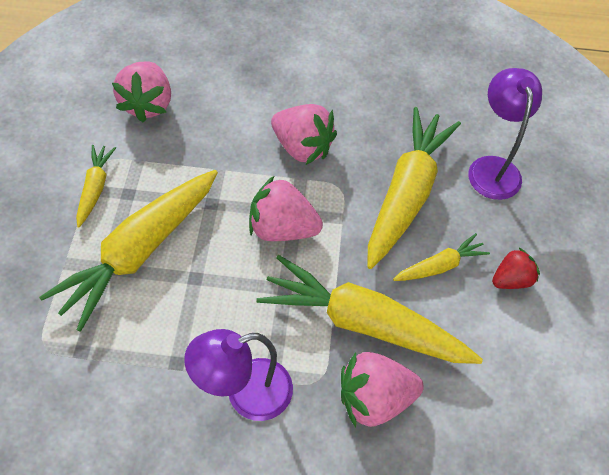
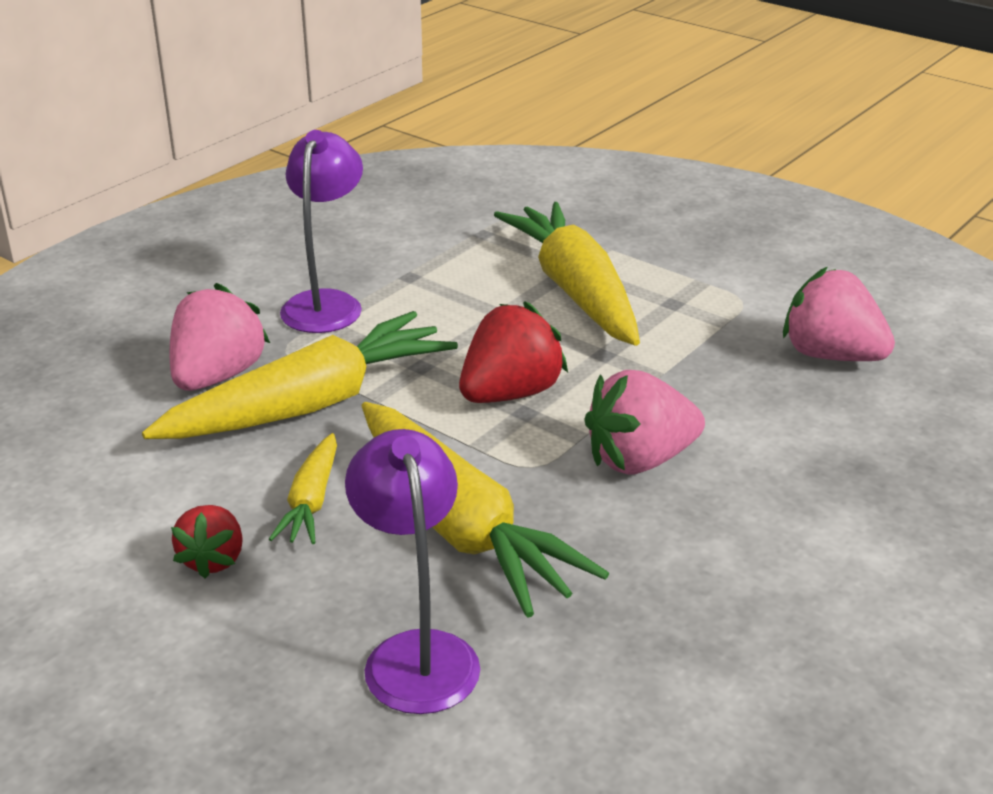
camera: 125 degrees right, 25 degrees down
(95, 188) = (700, 285): yellow carrot -> none
(282, 228) = (510, 393): pink strawberry -> red strawberry
(492, 168) = (416, 653): purple lamp -> purple lamp turned 135 degrees counterclockwise

